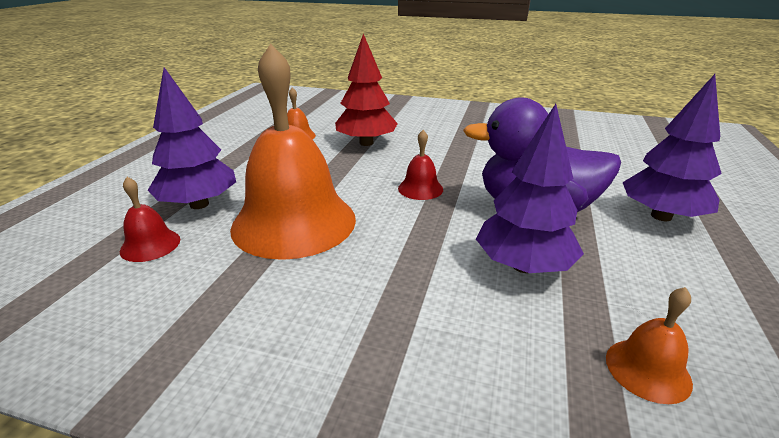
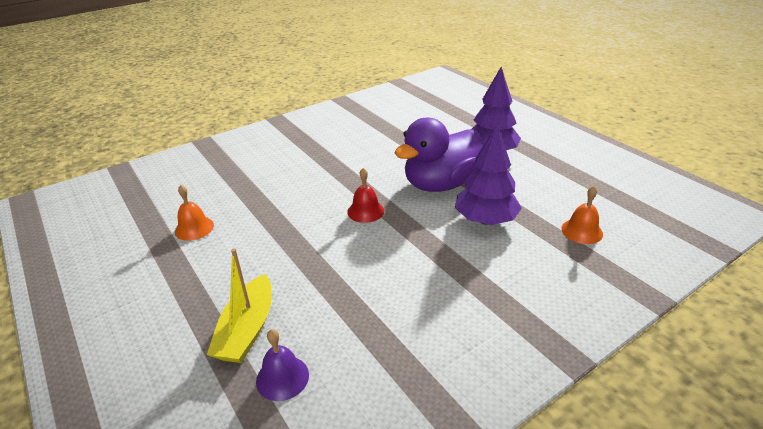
camera: 50 degrees left, 5 degrees up
(150, 245) = (282, 377): red bell -> purple bell
(199, 204) = (247, 329): purple tree -> yellow boat
(294, 222) = (340, 287): orange bell -> none
(366, 143) = (263, 200): red tree -> none

